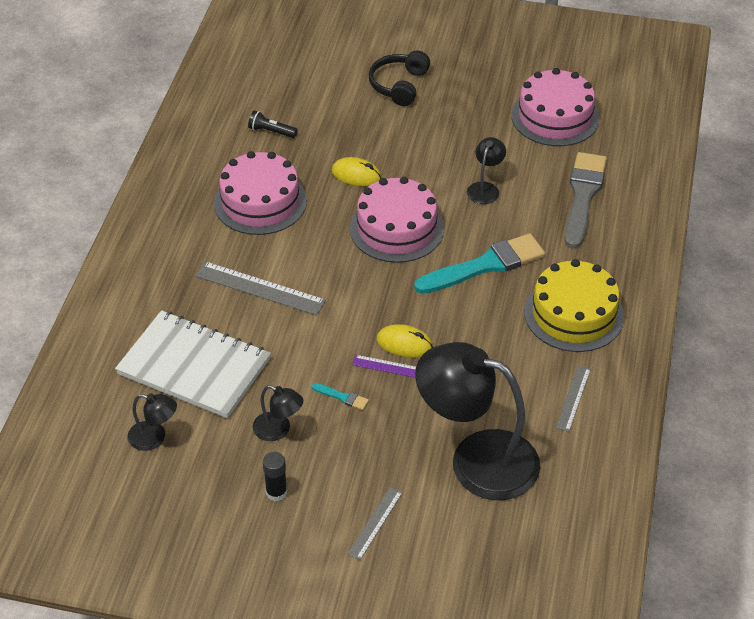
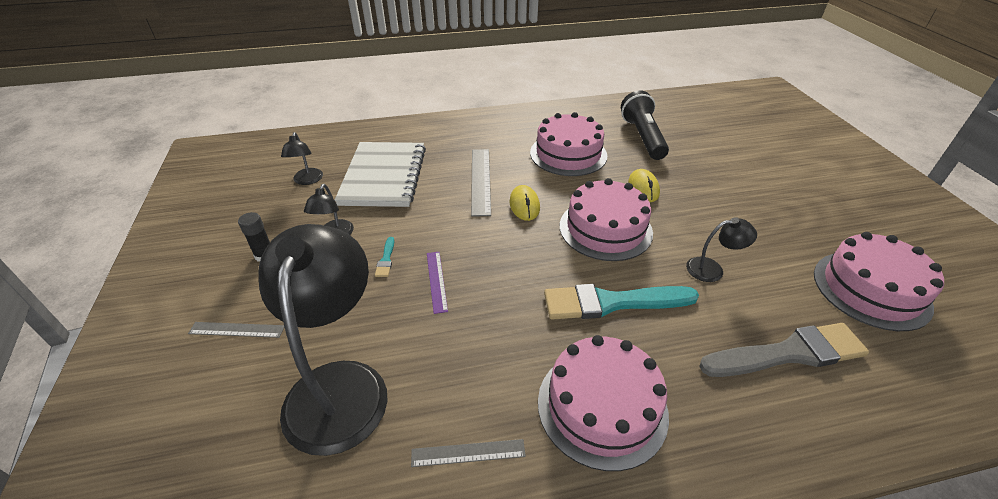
camera: 65 degrees right, 5 degrees down
(271, 131) = (642, 137): black flashlight -> black flashlight, size x2.08
(399, 85) = (769, 178): black headphones -> none
(404, 344) = (470, 278): yellow mouse -> yellow mouse (524, 205)
(485, 265) = (612, 302): turquoise brush -> turquoise brush turned 135 degrees clockwise
(573, 314) = (602, 406): yellow cake -> pink cake

